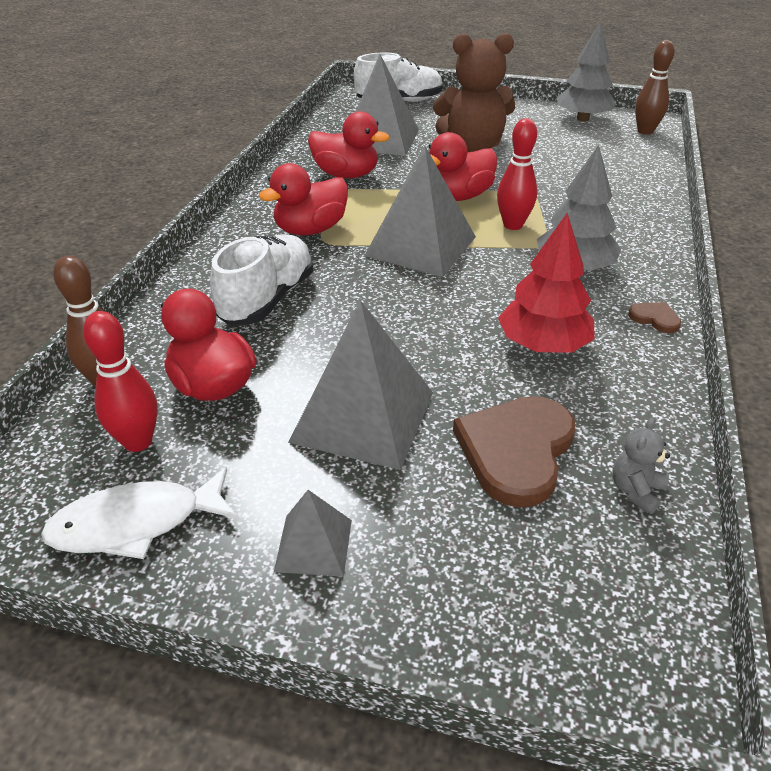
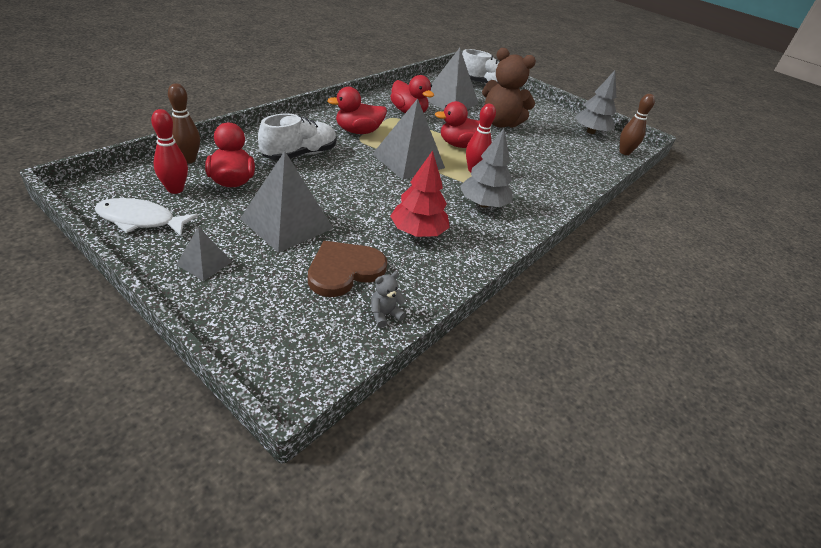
camera: 20 degrees right, 0 degrees up
(655, 318) = (499, 246): brown heart -> none

